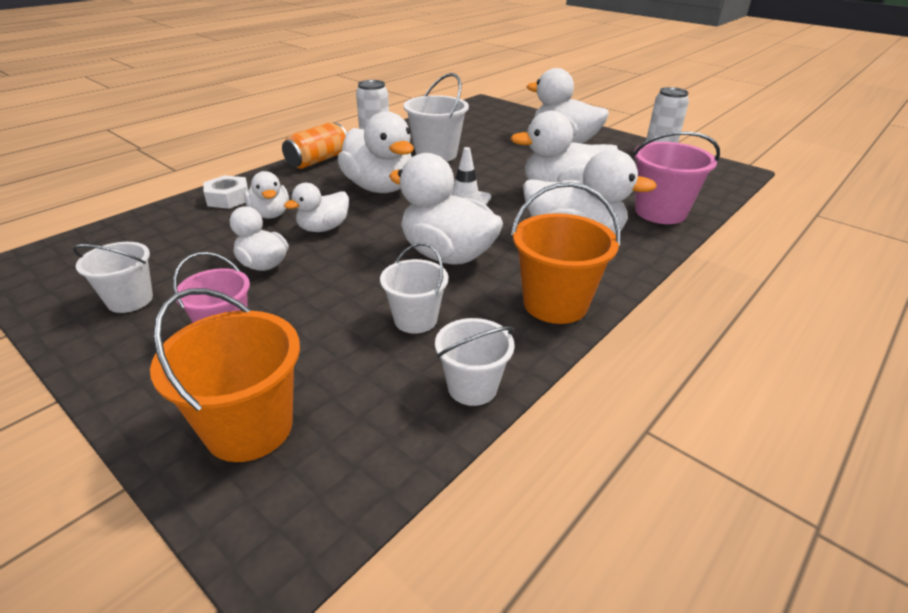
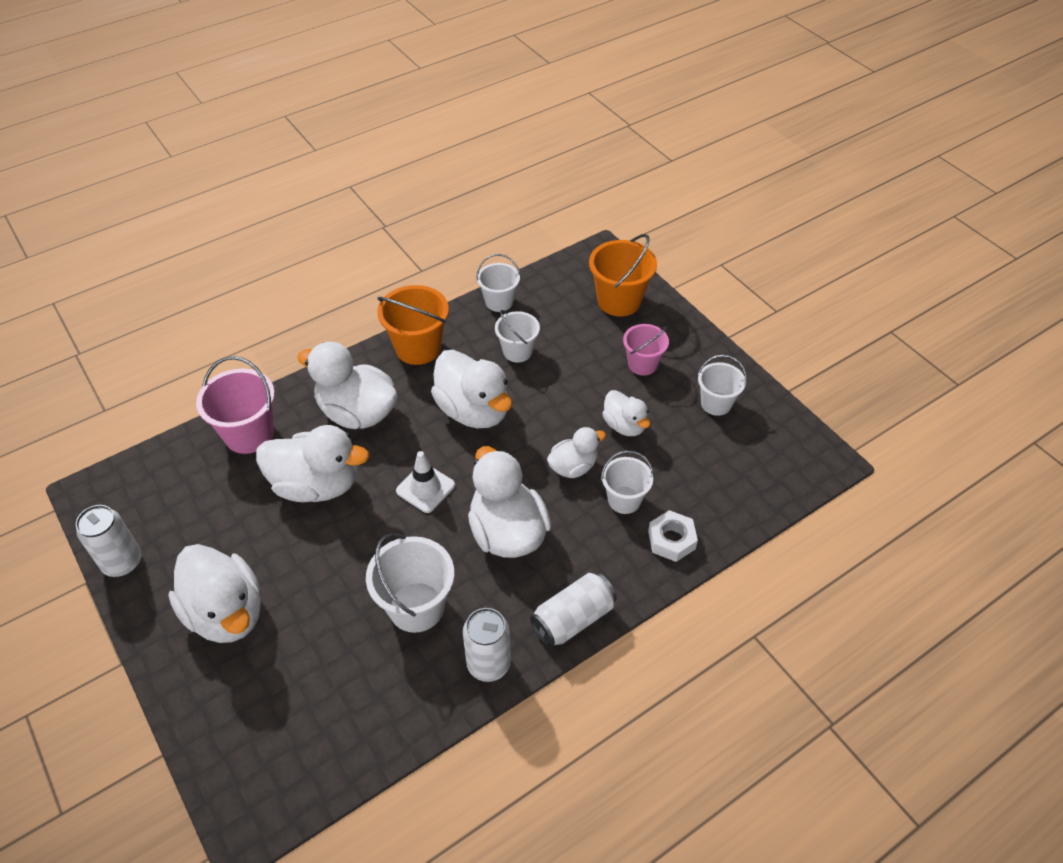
camera: 165 degrees left, 15 degrees up
(270, 214) = (624, 500): white duck -> white bucket
(318, 160) = (573, 619): orange can -> white can

